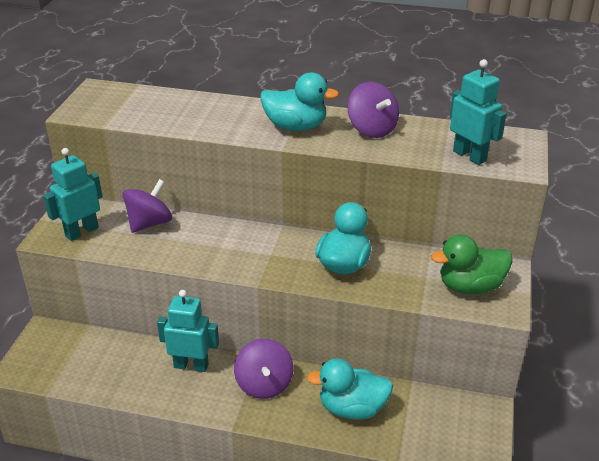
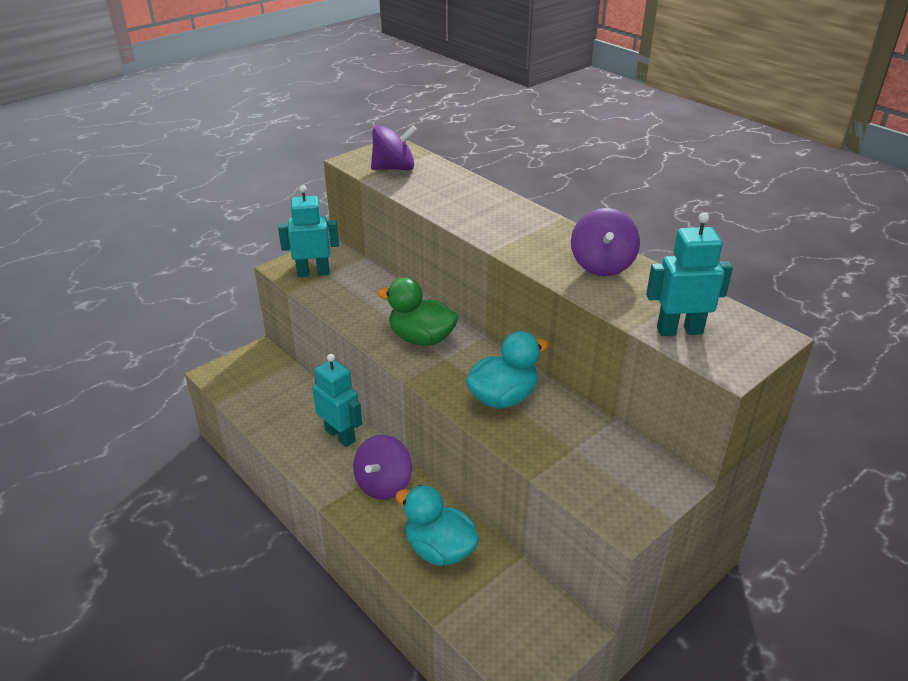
camera: 35 degrees right, 0 degrees up
(149, 223) = (372, 287): purple spinning top -> purple spinning top (394, 168)
(295, 127) = (527, 236): turquoise duck -> none
(469, 156) = (679, 330): turquoise robot -> turquoise robot turned 90 degrees counterclockwise
(470, 286) = (611, 480): green duck -> green duck (421, 338)

